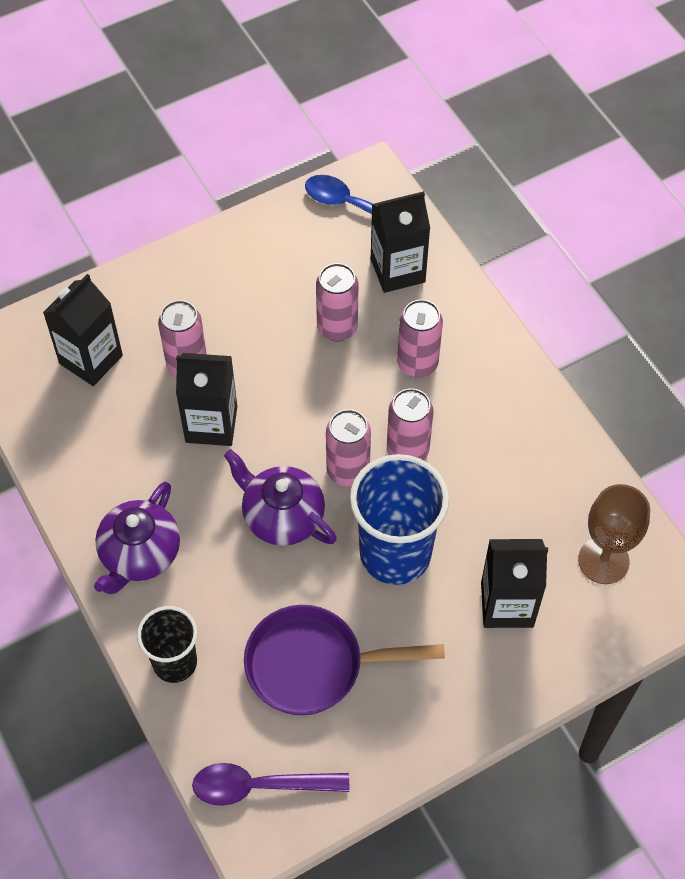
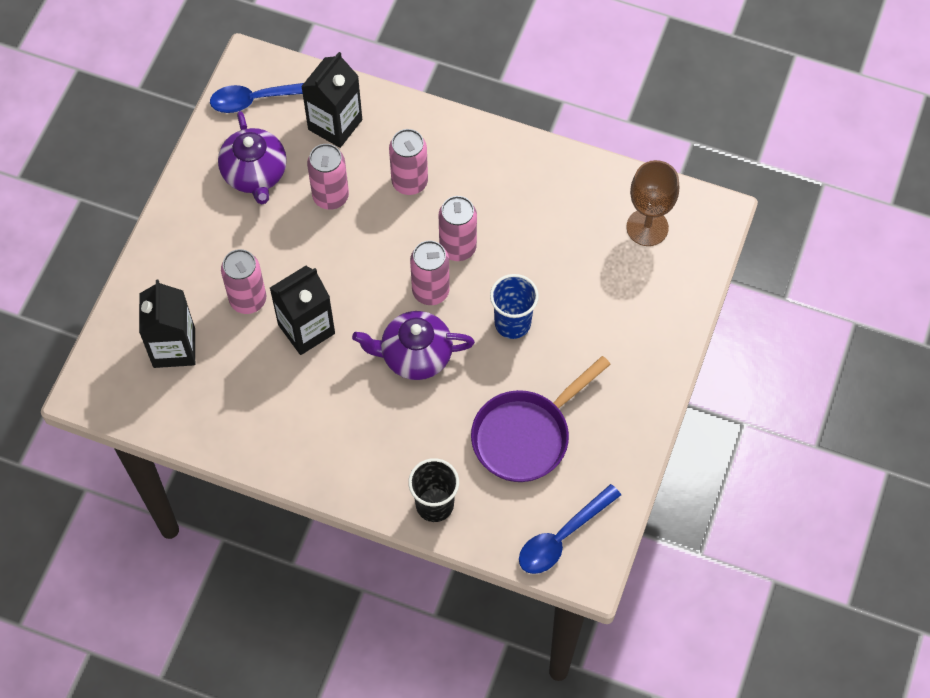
camera: 40 degrees left, 5 degrees up
(139, 554) = (342, 454): purple teapot -> purple teapot (255, 174)
(259, 786) = (562, 537): purple spoon -> blue spoon
(395, 554) = (512, 323): blue cup -> blue cup, size x0.60
(507, 604) = (612, 302): black carton -> none

